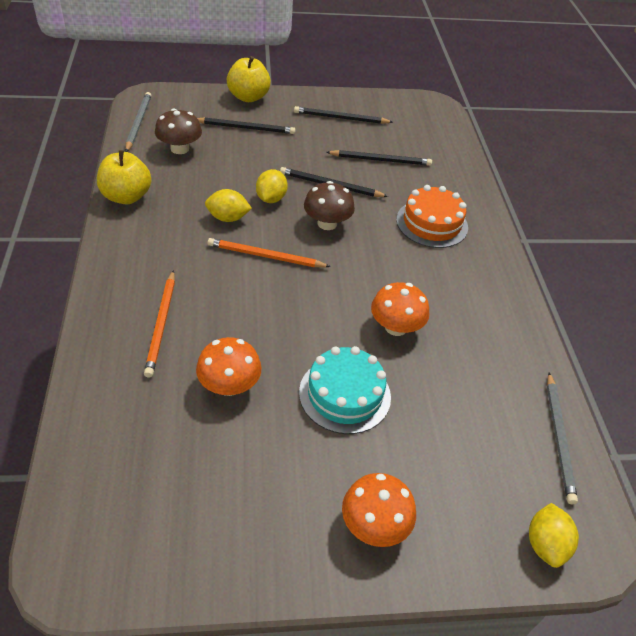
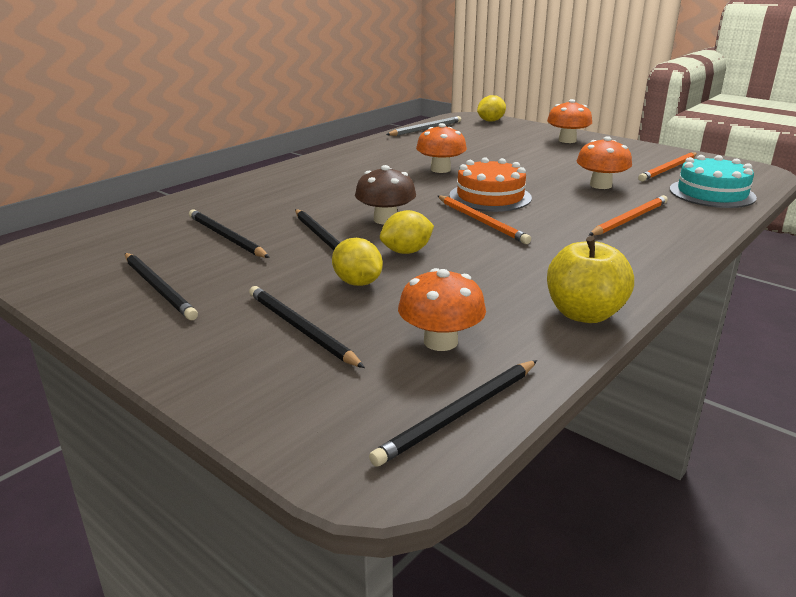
camera: 130 degrees left, 20 degrees down
(138, 123) = (459, 414): grey pencil -> black pencil
(180, 148) = (440, 341): brown mushroom -> orange mushroom
(186, 491) = (668, 169): none -> orange pencil
(228, 218) = (479, 254): yellow lemon -> yellow lemon (357, 282)
(248, 97) = (204, 375): yellow apple -> none
(345, 394) = (523, 164): turquoise cake -> turquoise cake (712, 193)
(432, 223) = (296, 192): orange cake -> orange cake (490, 197)

